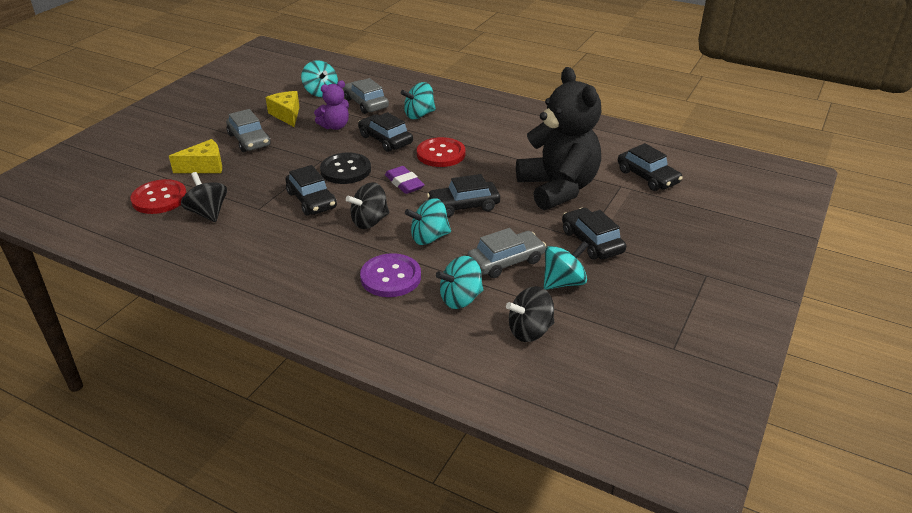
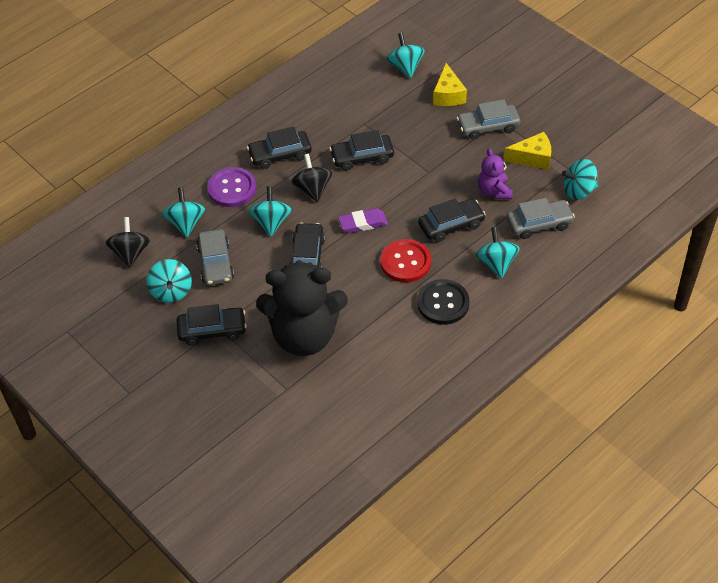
camera: 110 degrees right, 15 degrees up
(159, 198) = (405, 67): red button -> turquoise spinning top
(208, 213) = (370, 94): black spinning top -> none
(345, 170) = (403, 186): black button -> black button (443, 303)
(647, 177) = (292, 419): black car -> black car (280, 154)

